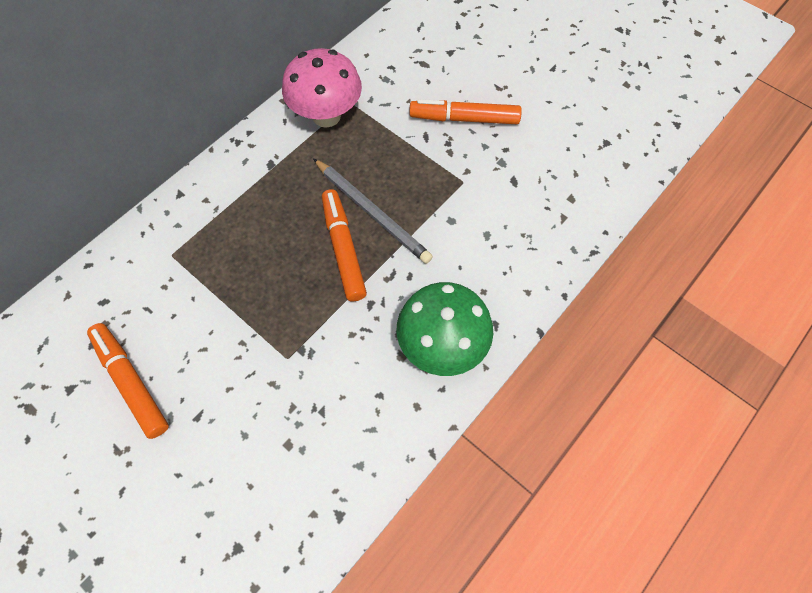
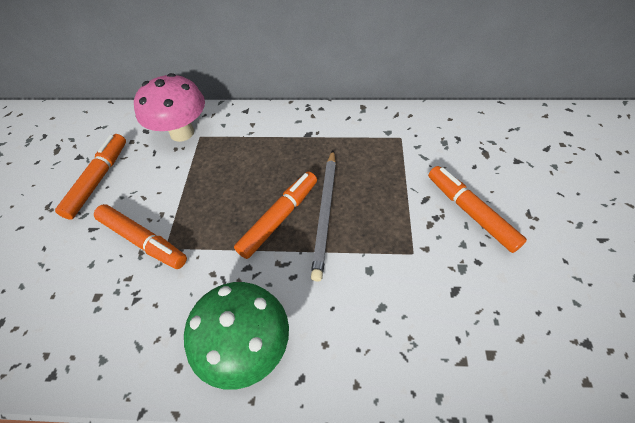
camera: 55 degrees right, 10 degrees down
(260, 374) = (143, 240): none -> orange marker
(326, 116) = (376, 134): pink mushroom -> pink mushroom (182, 132)

